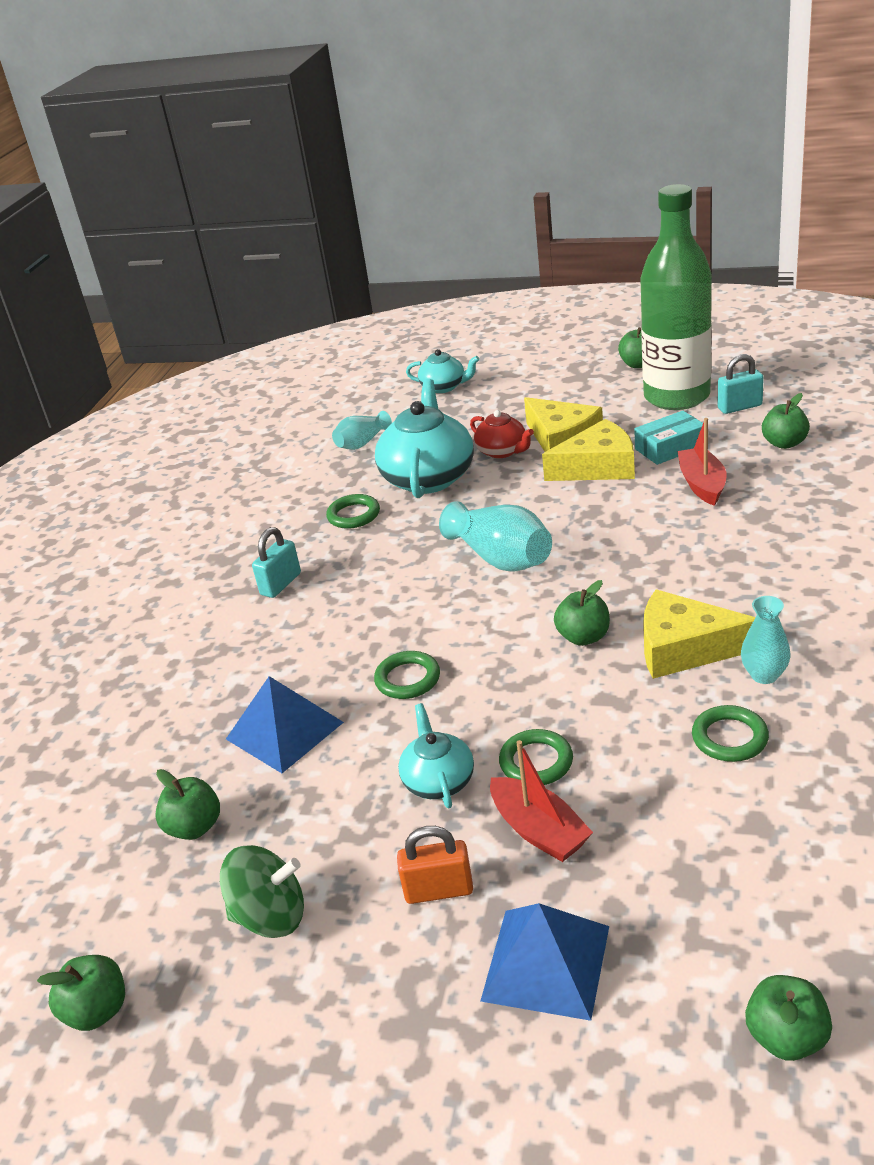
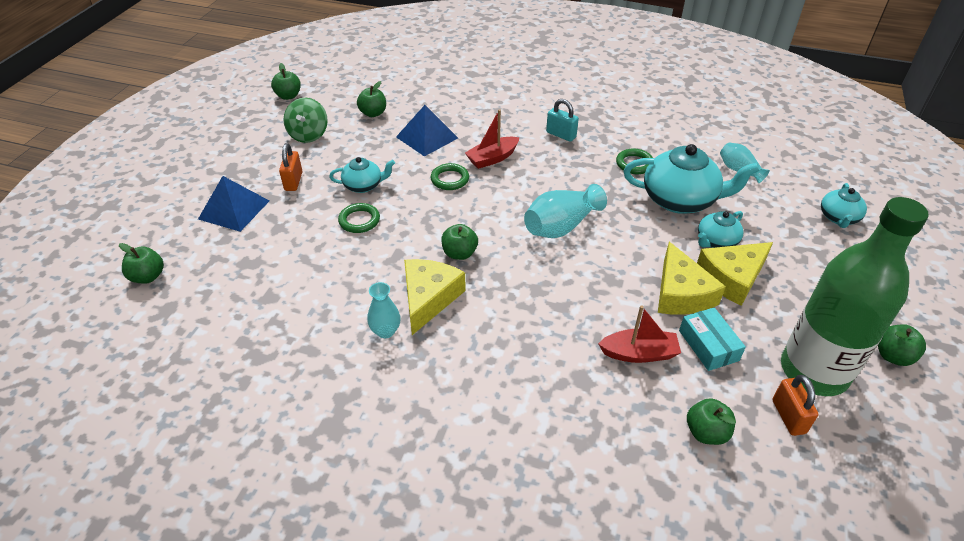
camera: 90 degrees right, 10 degrees up
(502, 451) = (716, 241): red teapot -> turquoise teapot
(539, 831) = (311, 216): red boat -> red boat (492, 158)
(729, 738) = (338, 301): green ring -> none
(739, 407) = (788, 416): turquoise padlock -> orange padlock

